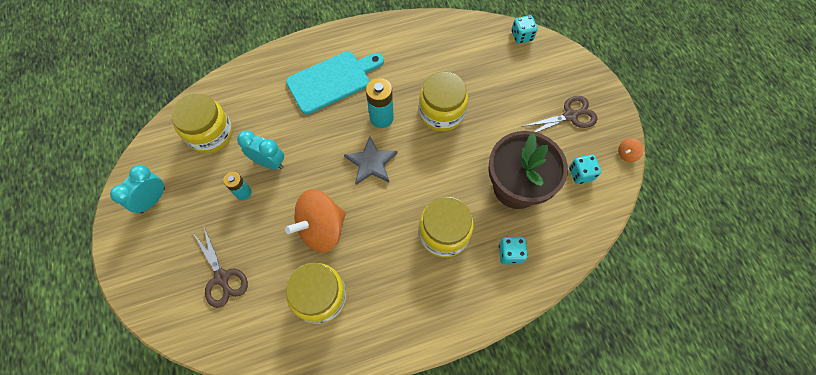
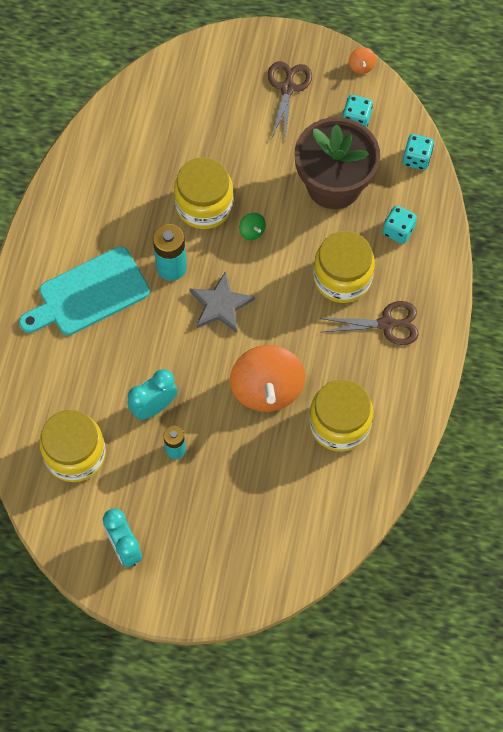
camera: 60 degrees left, 0 degrees up
(221, 277) = (262, 510): brown scissors -> brown scissors (386, 324)
(332, 81) = (89, 294): turquoise cutting board -> turquoise cutting board turned 120 degrees counterclockwise
(441, 153) = (252, 231): none -> green spinning top
(522, 36) = (160, 72): turquoise dice -> turquoise dice (416, 159)

